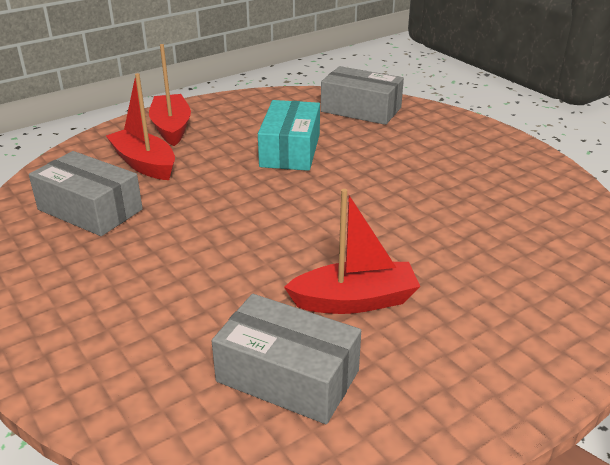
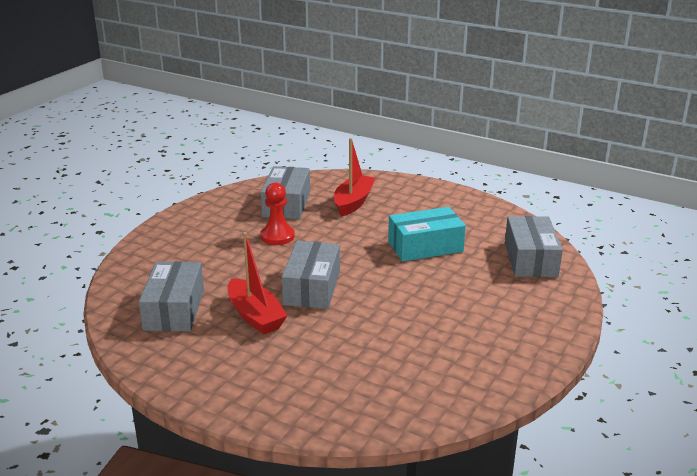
camera: 65 degrees right, 5 degrees down
(168, 236) = (277, 236): none -> red pawn
(171, 128) = (411, 195): red boat -> none
(318, 241) = (312, 287): none -> grey box

